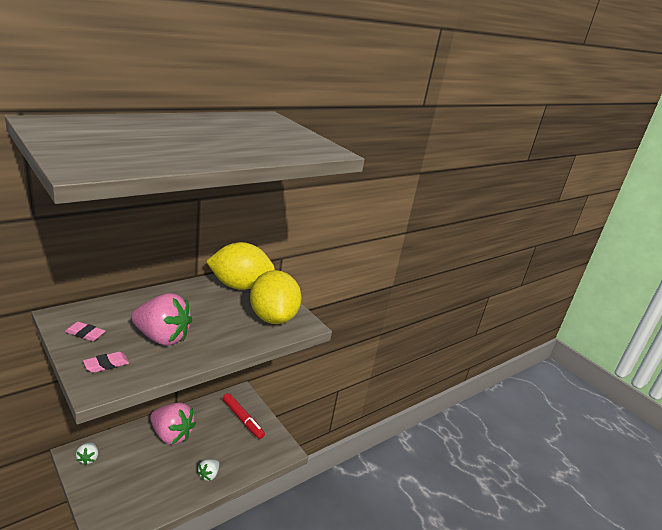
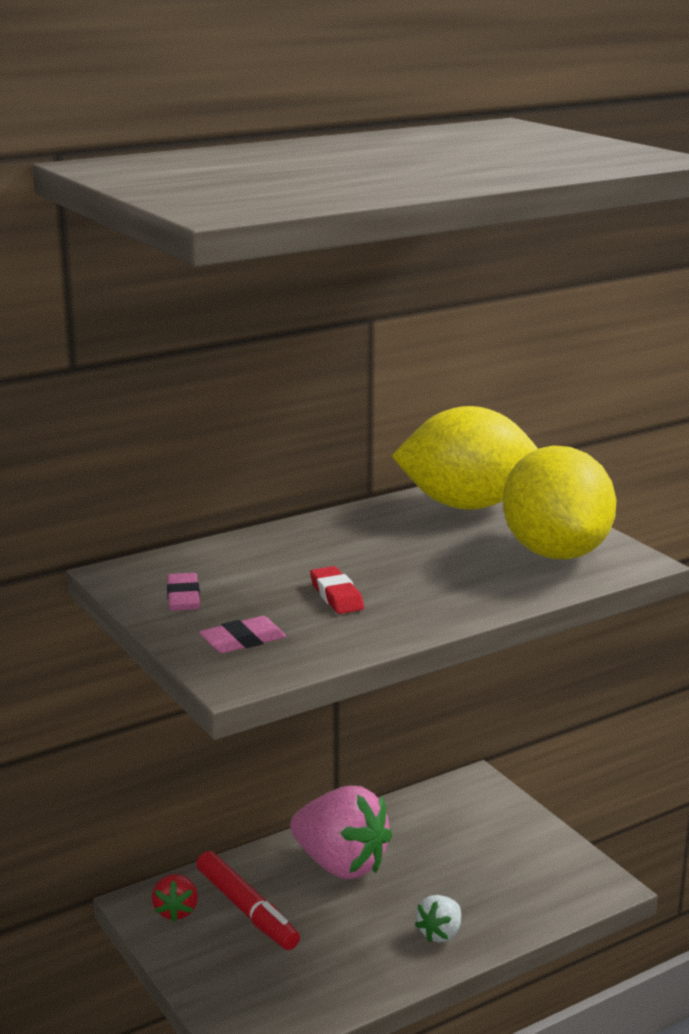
camera: 10 degrees right, 5 degrees down
(85, 334) = (183, 597): pink eraser -> pink eraser turned 60 degrees clockwise
(88, 458) = (176, 911): white strawberry -> red strawberry
(162, 337) = (336, 596): pink strawberry -> red eraser
(242, 419) = (491, 831): red marker -> red marker (247, 910)

